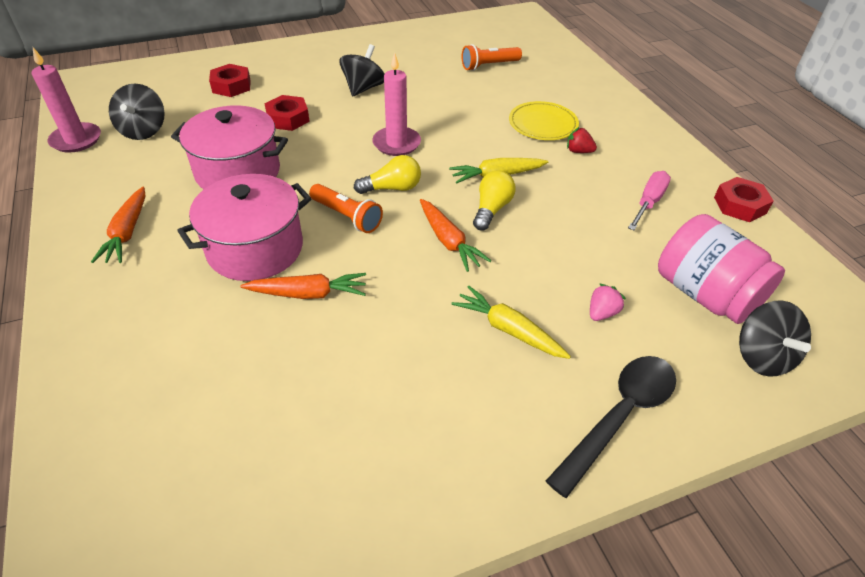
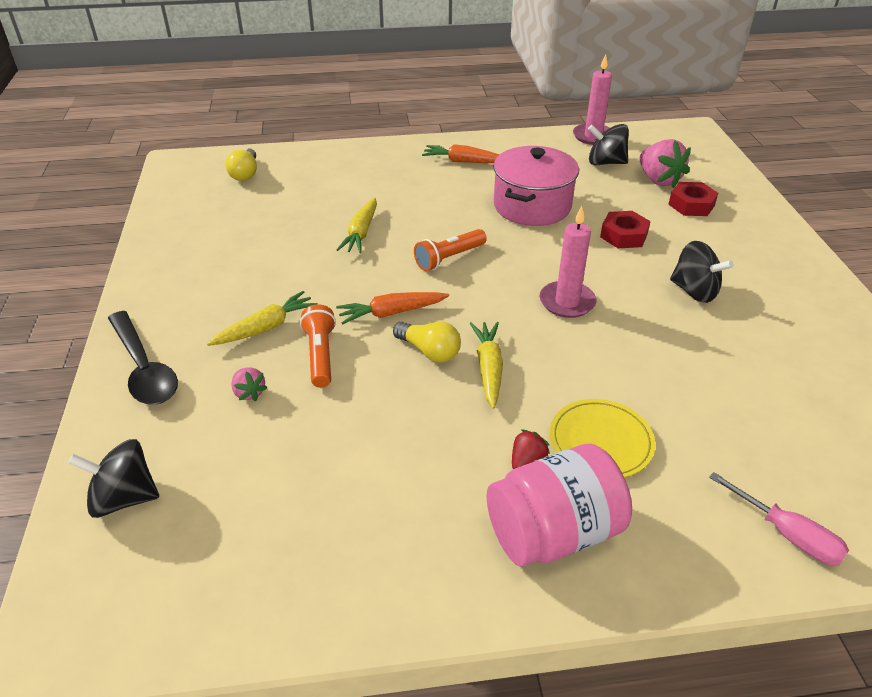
camera: 105 degrees right, 5 degrees down
(184, 101) = (658, 180): none -> pink strawberry
(255, 248) = (424, 212): pink pot -> none
(308, 293) = (361, 233): orange carrot -> yellow carrot
(392, 188) = (485, 289): yellow light bulb -> yellow light bulb (245, 174)
(489, 66) = (780, 422): orange flashlight -> orange flashlight (320, 355)
(648, 202) = (396, 499): pink screwdriver -> pink screwdriver (787, 534)
(705, 294) = (225, 488): pink jar -> pink jar (553, 532)
(740, 205) = (353, 615): red nut -> none

